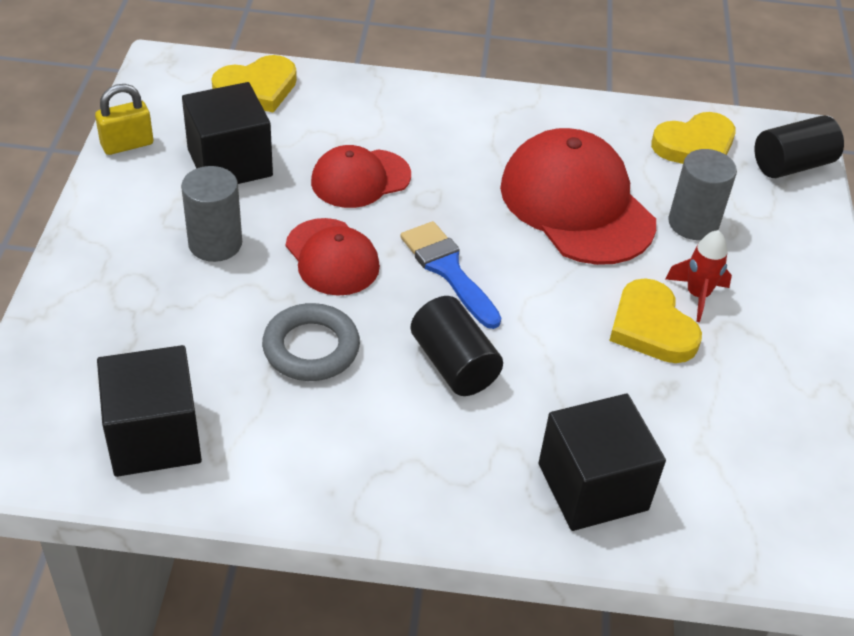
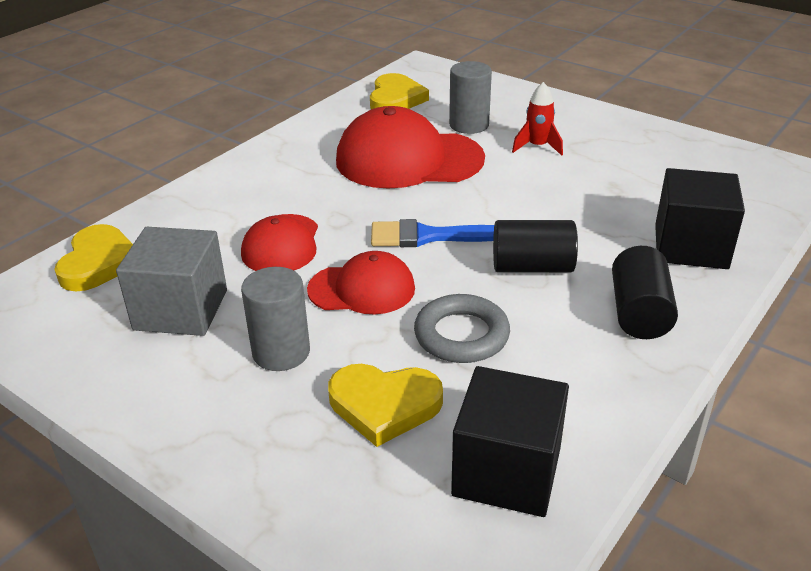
camera: 55 degrees left, 10 degrees down
(127, 144) = (77, 370): yellow padlock -> none
(230, 163) = (181, 310): black cube -> grey cube
(651, 327) = (554, 173): yellow heart -> yellow heart (384, 405)
(792, 165) = (447, 76): black cylinder -> black cylinder (639, 313)

